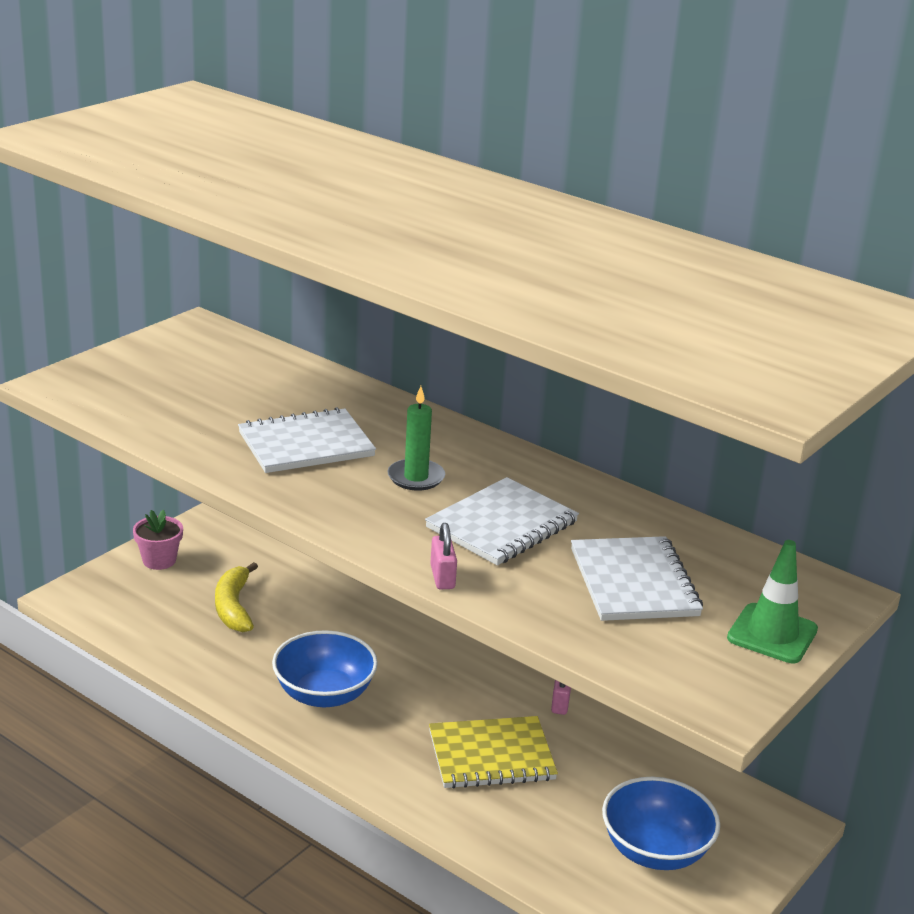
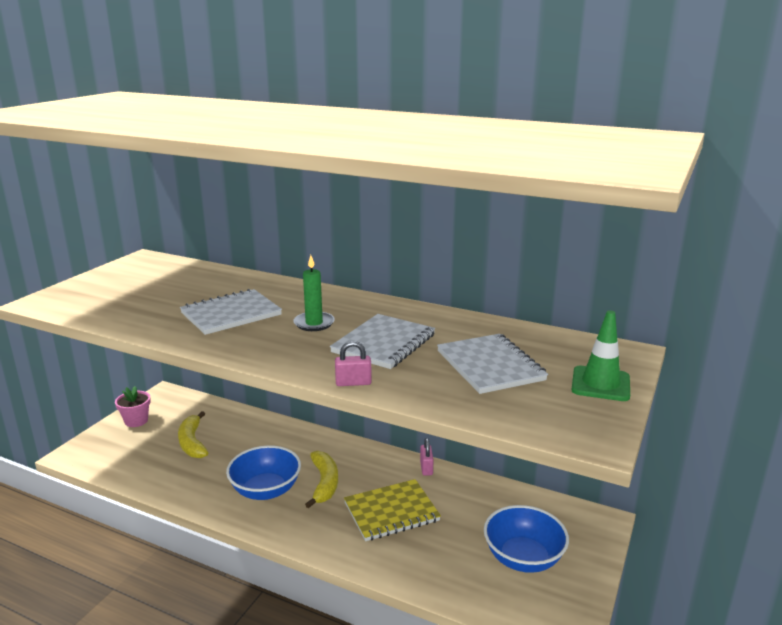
camera: 10 degrees left, 5 degrees down
(407, 699) = (324, 483): none -> yellow banana
(442, 577) = (353, 383): pink padlock -> pink padlock turned 75 degrees counterclockwise

